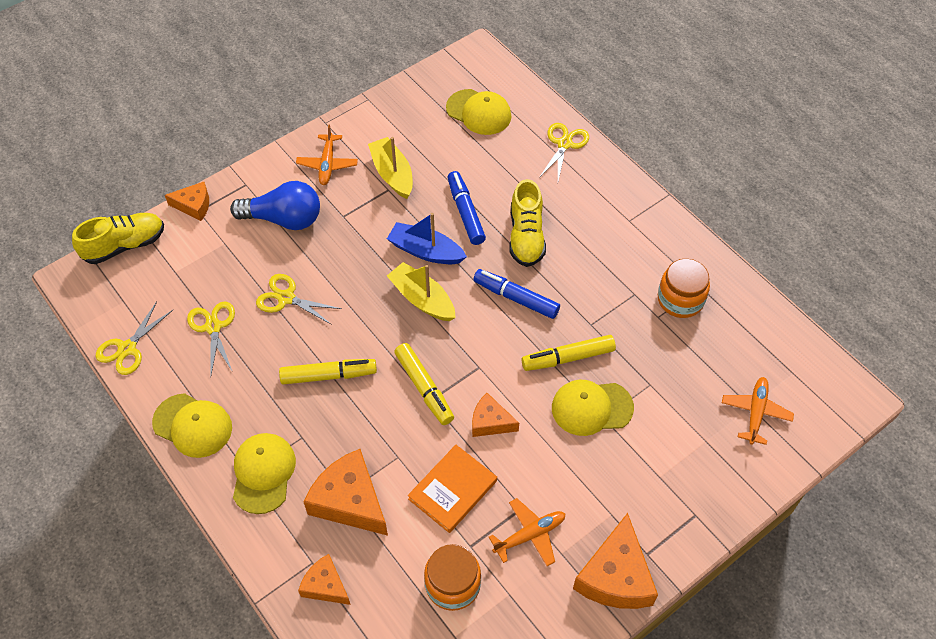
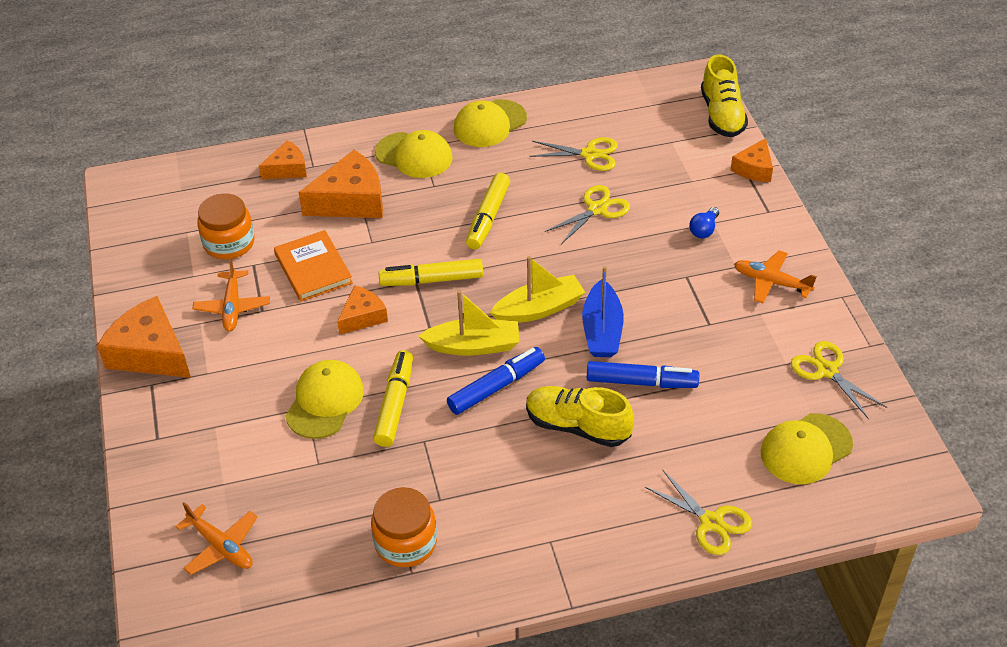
camera: 115 degrees right, 10 degrees down
(127, 348) = (596, 99): yellow scissors -> yellow scissors (827, 370)
(284, 219) = (704, 229): blue light bulb -> blue light bulb, size x0.45
(392, 174) = (732, 334): yellow boat -> yellow boat (473, 346)
(425, 251) = (602, 330): blue boat -> blue boat turned 135 degrees clockwise

